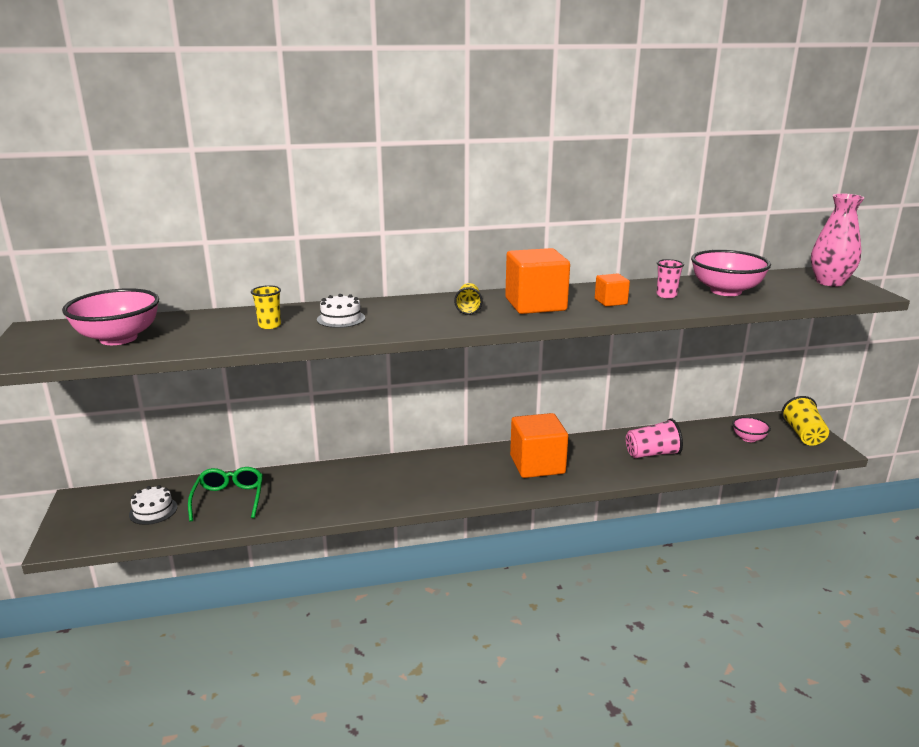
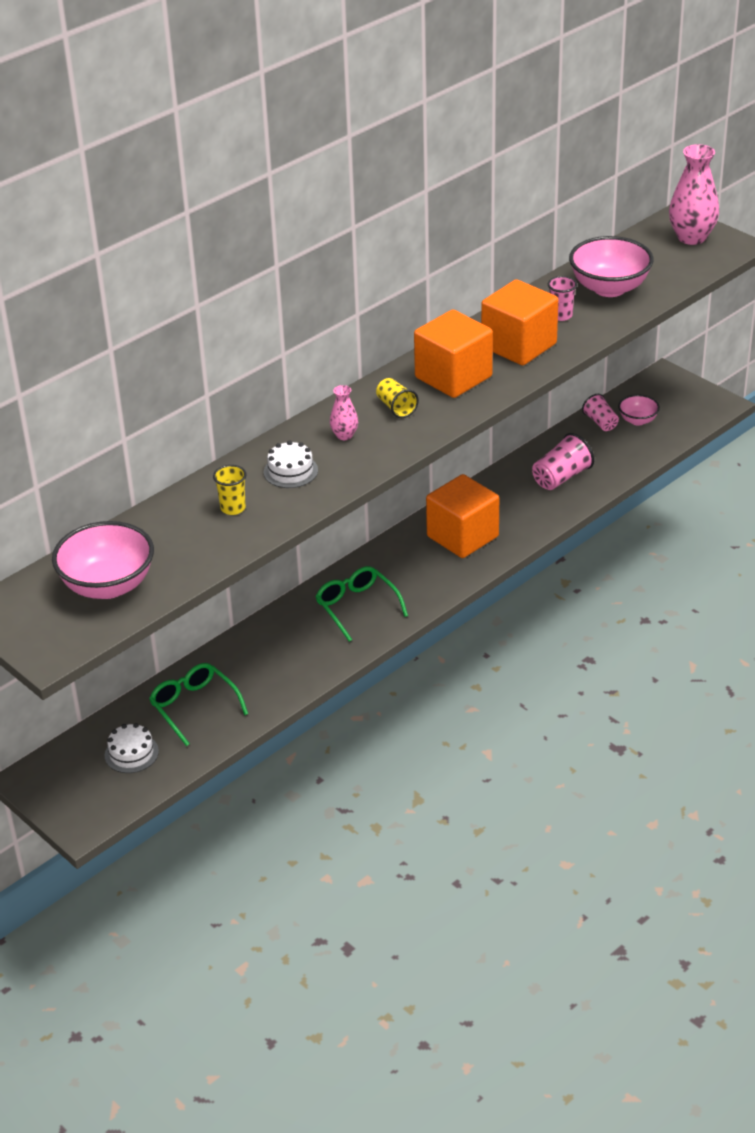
camera: 30 degrees left, 15 degrees up
(408, 312) = (344, 435): none -> pink vase
(411, 480) = (357, 607): none -> green glasses
(610, 301) = (519, 346): orange cube -> orange cube, size x1.99
(715, 431) = (600, 422): none -> pink cup
(803, 435) = (684, 395): yellow cup -> none

